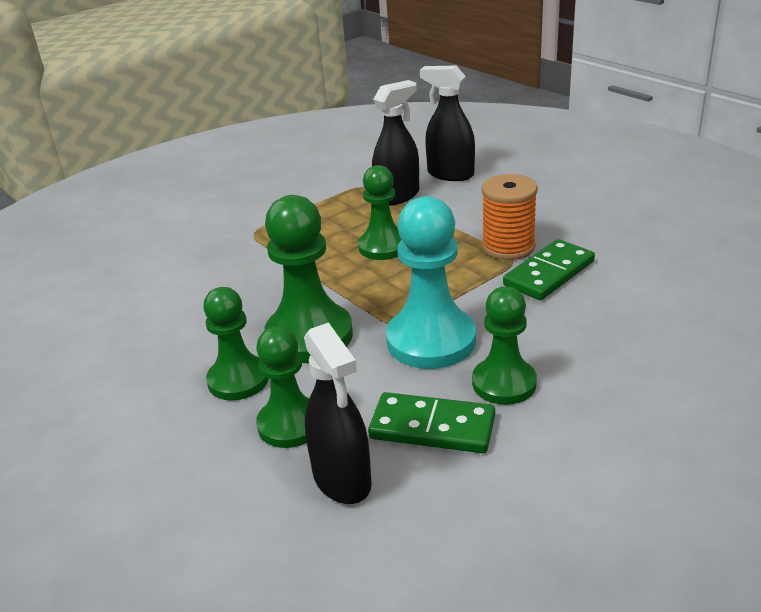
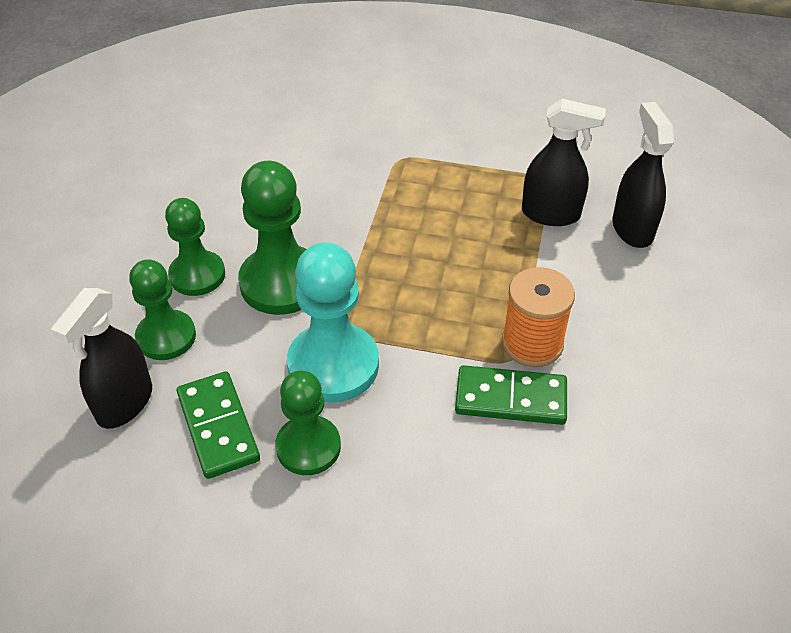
camera: 50 degrees right, 15 degrees up
(383, 247) = (452, 253): green pawn -> none

